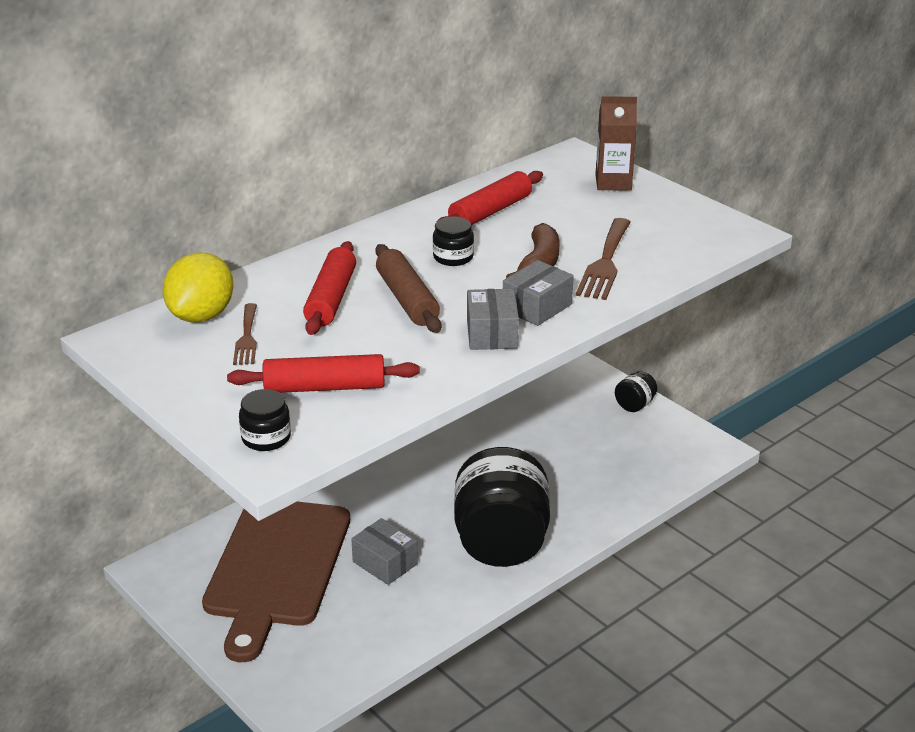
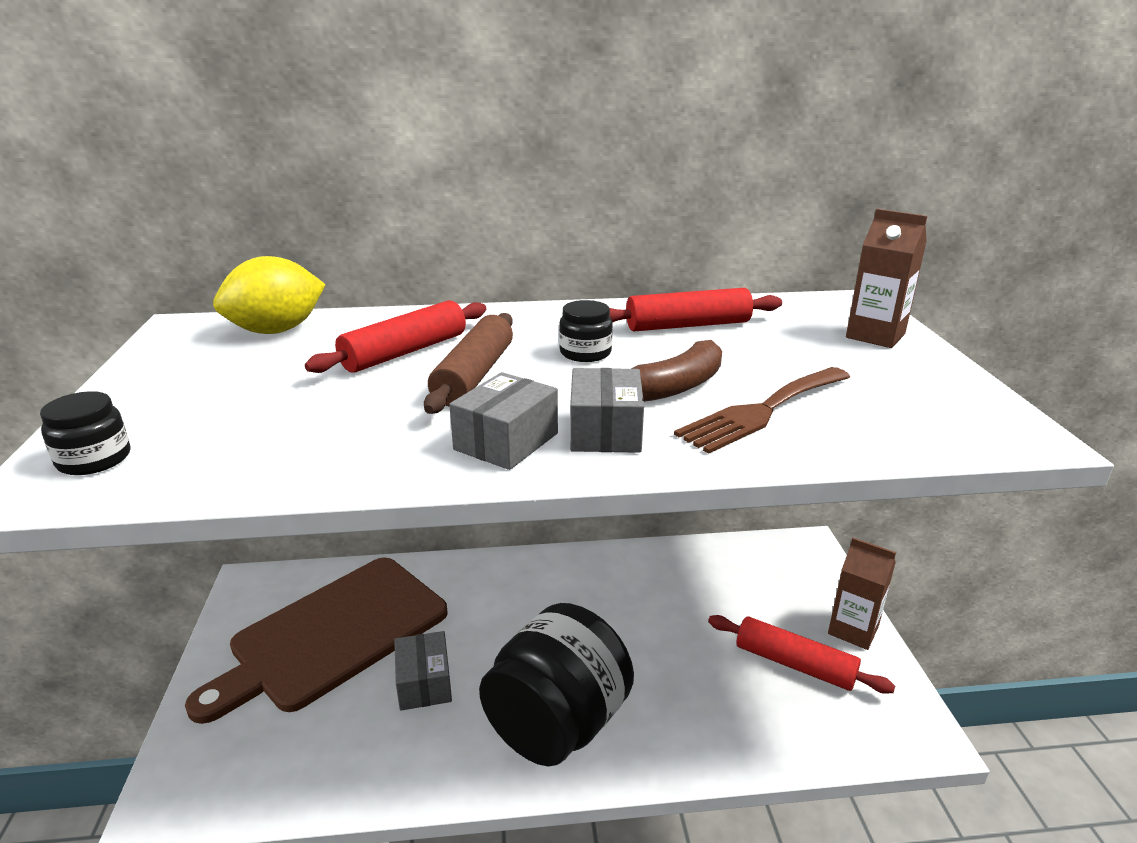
camera: 35 degrees right, 5 degrees down
(247, 338) = (273, 360): brown fork -> none
(324, 387) = (243, 430): red rolling pin -> red rolling pin (794, 664)
(537, 307) = (605, 431): grey box -> grey box turned 75 degrees counterclockwise
(635, 405) = (853, 630): black jar -> brown carton

